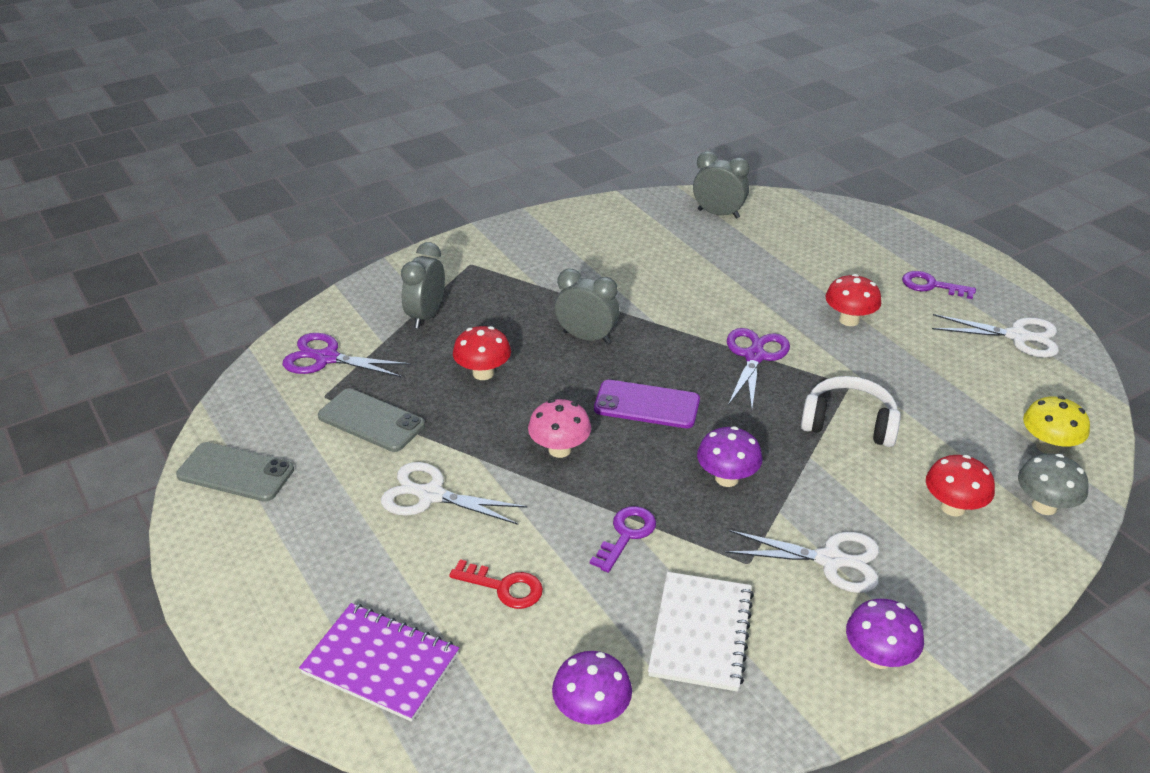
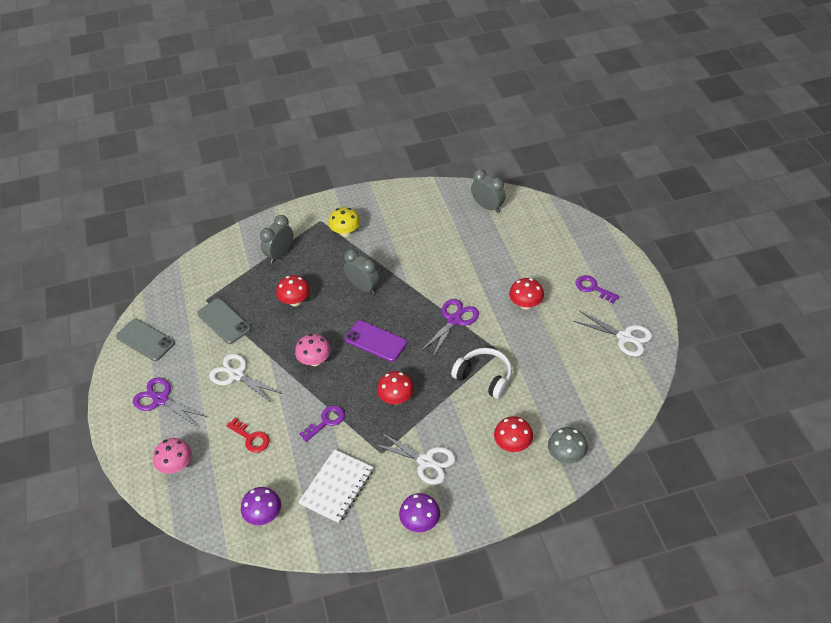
camera: 20 degrees right, 10 degrees up
(327, 358) = (215, 274): purple scissors -> purple scissors (160, 400)
(381, 663) = (176, 466): purple notebook -> pink mushroom
(727, 478) = (396, 398): purple mushroom -> red mushroom
(1048, 446) = (593, 418): yellow mushroom -> yellow mushroom (345, 232)

